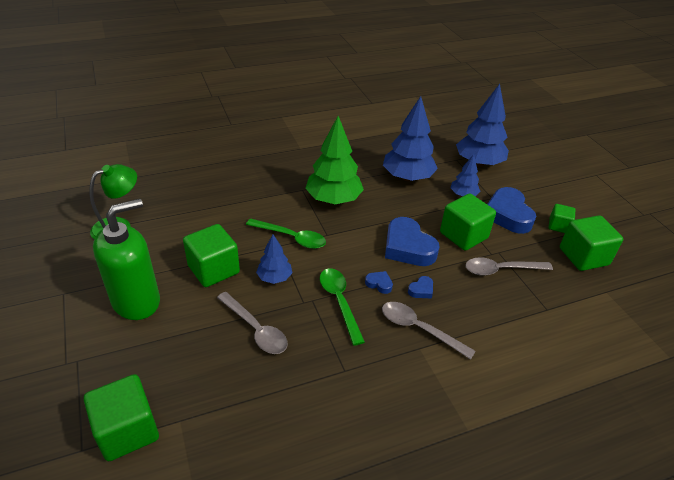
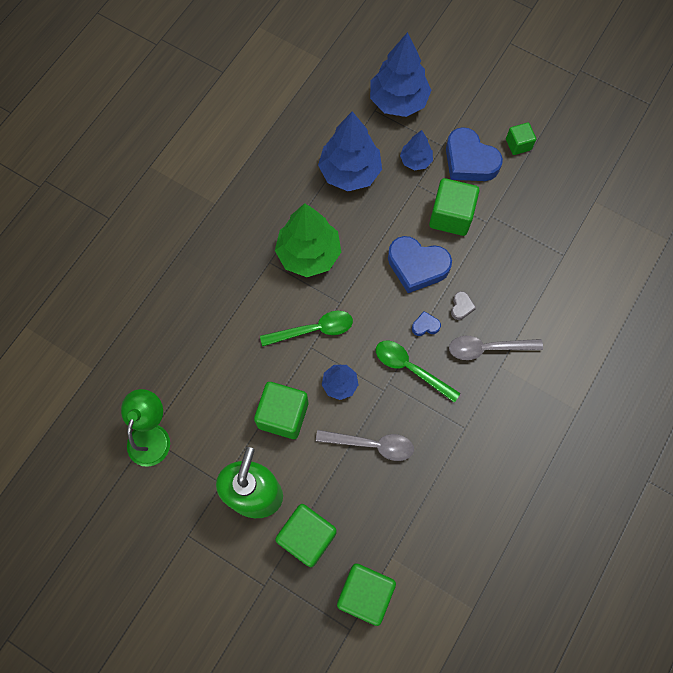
camera: 35 degrees left, 30 degrees up
(421, 290) = (461, 307): blue heart -> grey heart
(501, 270) = (505, 236): grey spoon -> none
(583, 256) = (557, 170): green cube -> green cube (307, 537)

